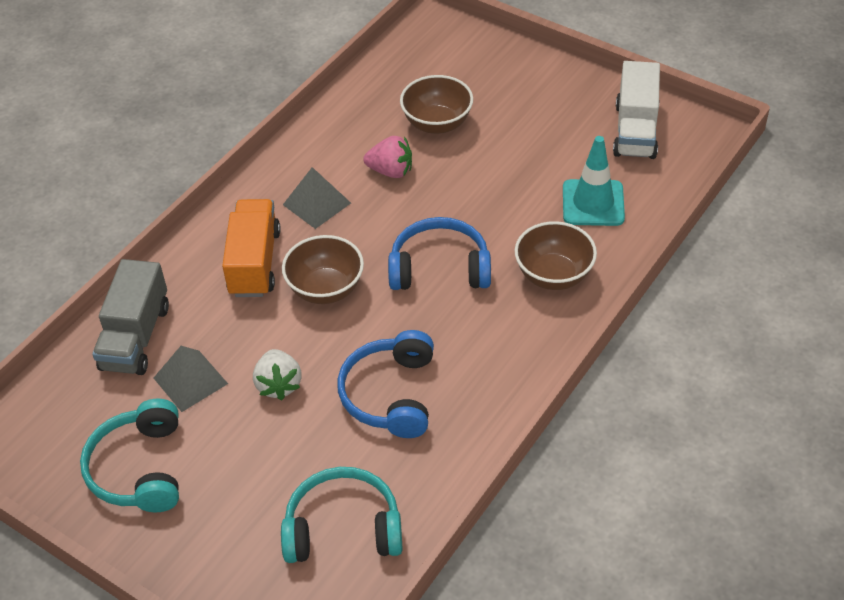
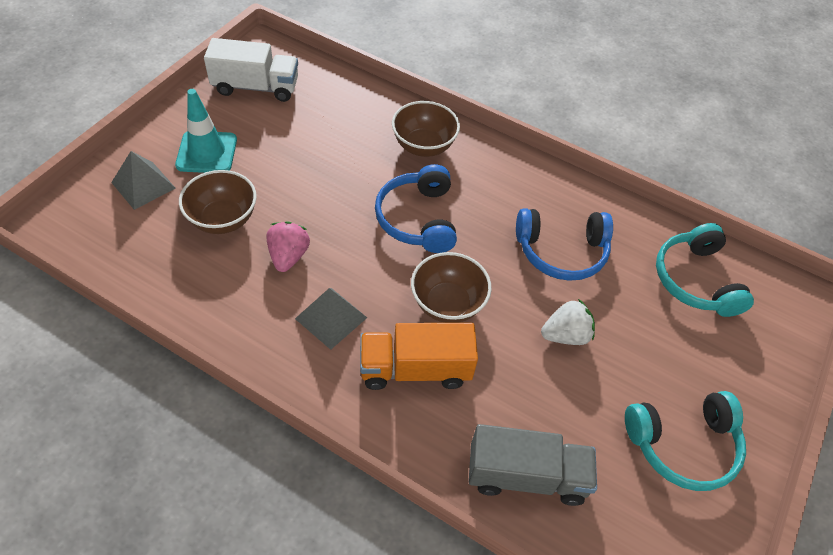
camera: 100 degrees left, 5 degrees up
(190, 380) = (573, 412): grey pyramid -> grey pyramid (143, 185)
(593, 203) = (342, 118): turquoise traffic cone -> turquoise traffic cone (207, 152)

